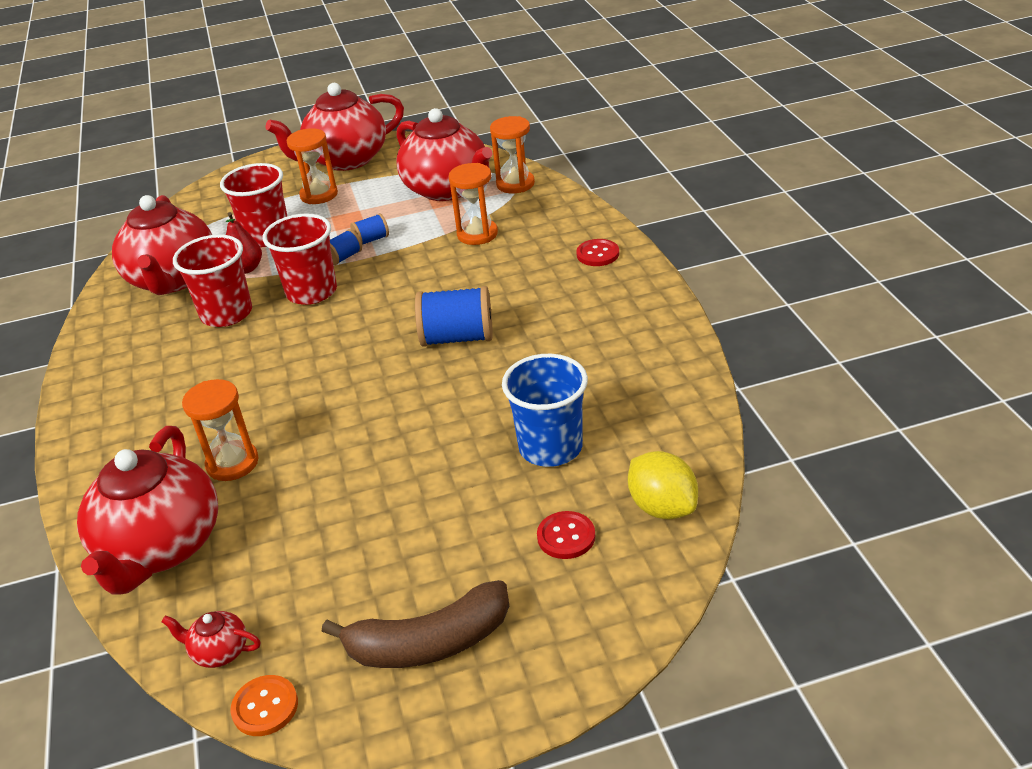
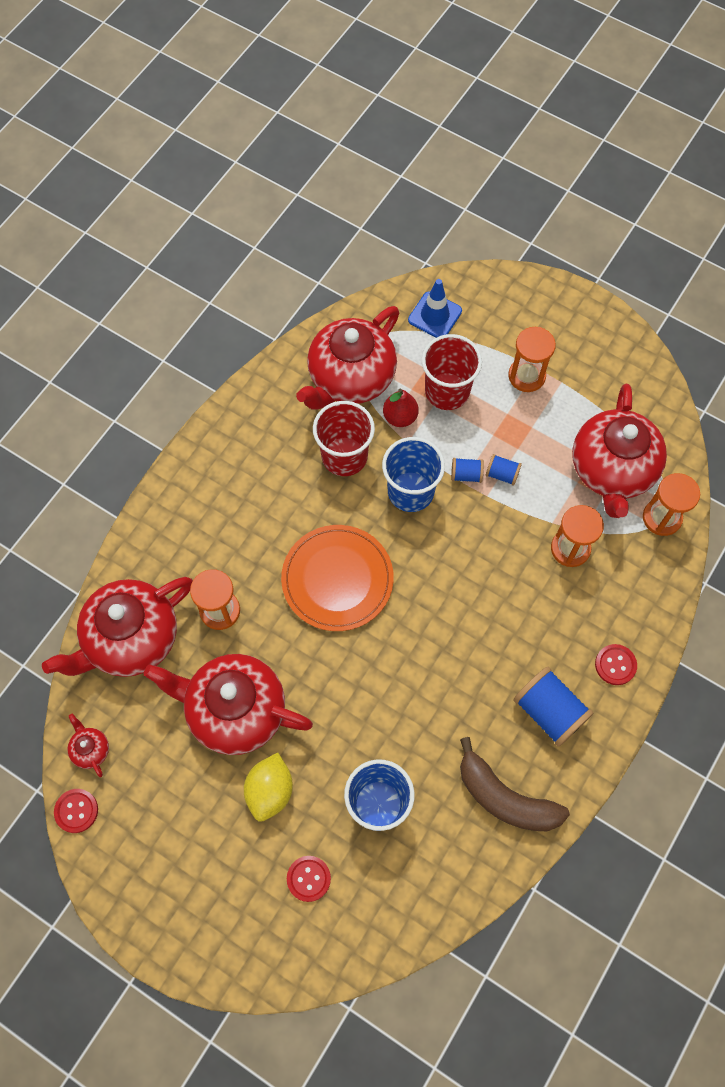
camera: 45 degrees right, 30 degrees up
(202, 215) = (435, 315): none -> blue traffic cone
(265, 707) = (76, 811): orange button -> red button
(311, 292) = (410, 491): red cup -> blue cup
(318, 370) = (337, 579): none -> orange plate
(346, 160) = (589, 348): red teapot -> red teapot (235, 710)
(429, 643) = (176, 863): brown banana -> brown banana (505, 798)
(457, 338) = (439, 644): blue spool -> blue spool (549, 711)
(662, 507) = (376, 921): yellow lemon -> yellow lemon (270, 791)

